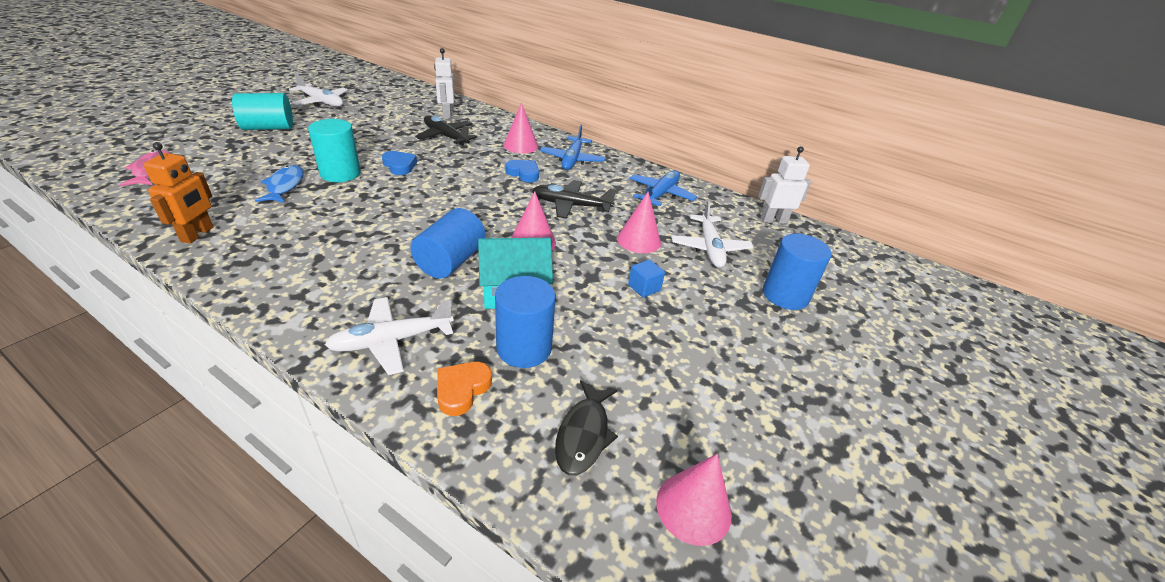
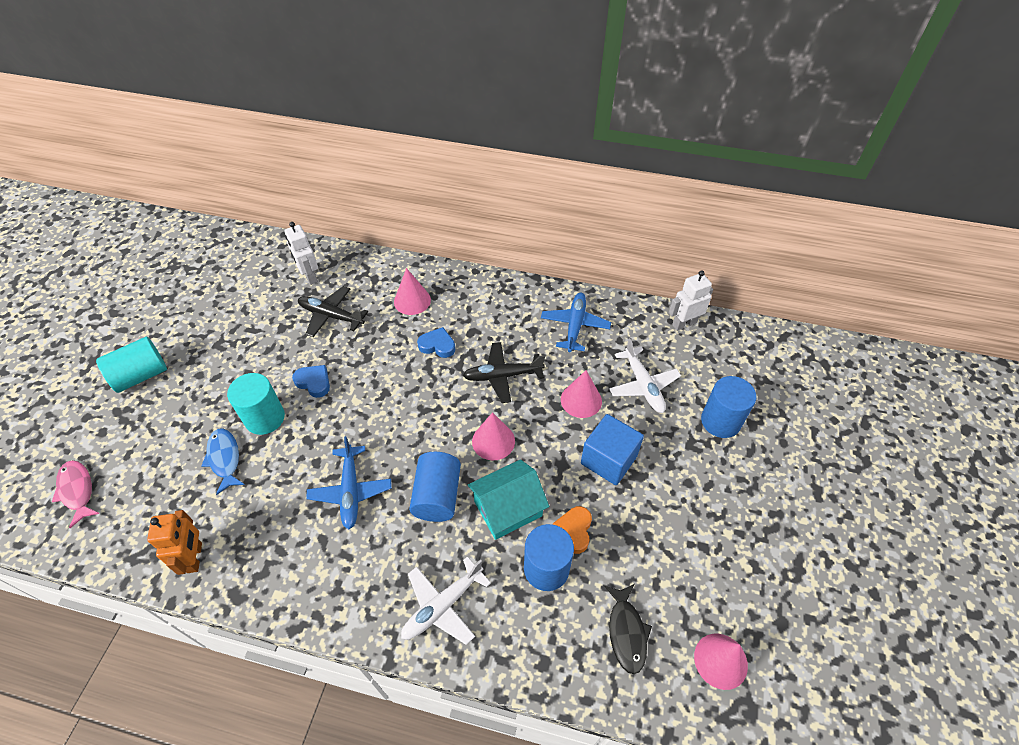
camera: 15 degrees left, 15 degrees up
(321, 102) = (164, 307): white plane -> none
(462, 390) = (522, 630): orange heart -> orange heart (574, 530)
(572, 160) = (472, 304): blue plane -> blue plane (351, 491)
(644, 287) = (608, 460): blue cube -> blue cube, size x1.98

